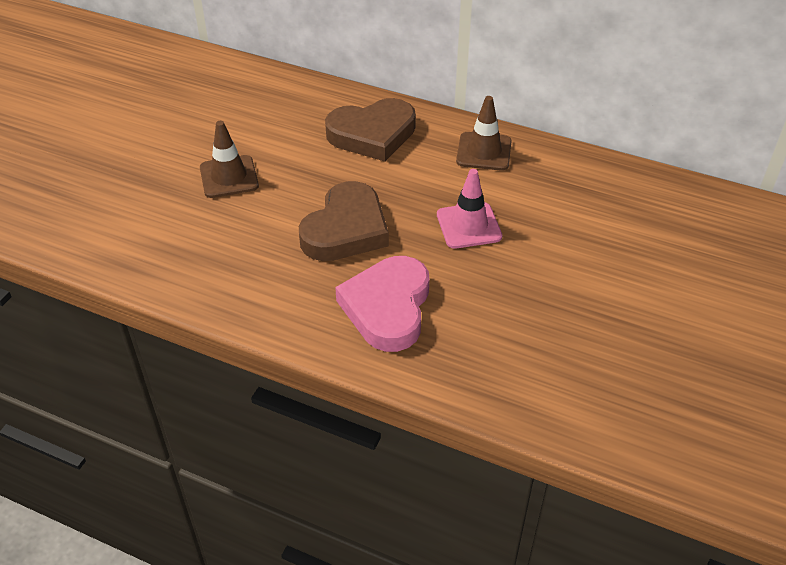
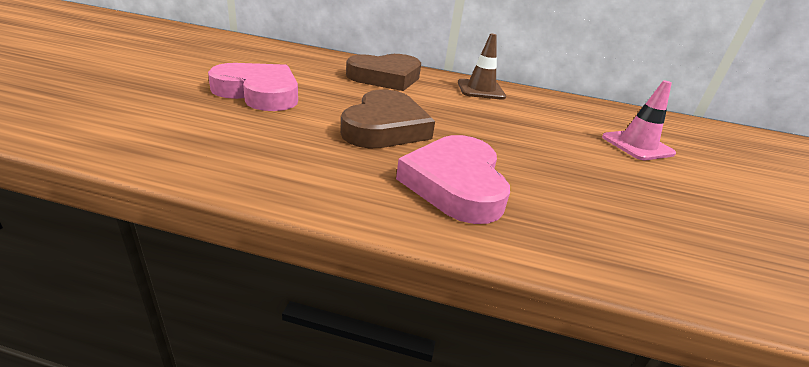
camera: 15 degrees left, 15 degrees down
(229, 177) = (259, 93): brown traffic cone -> pink heart
(469, 226) = (497, 128): pink traffic cone -> pink traffic cone (637, 145)

